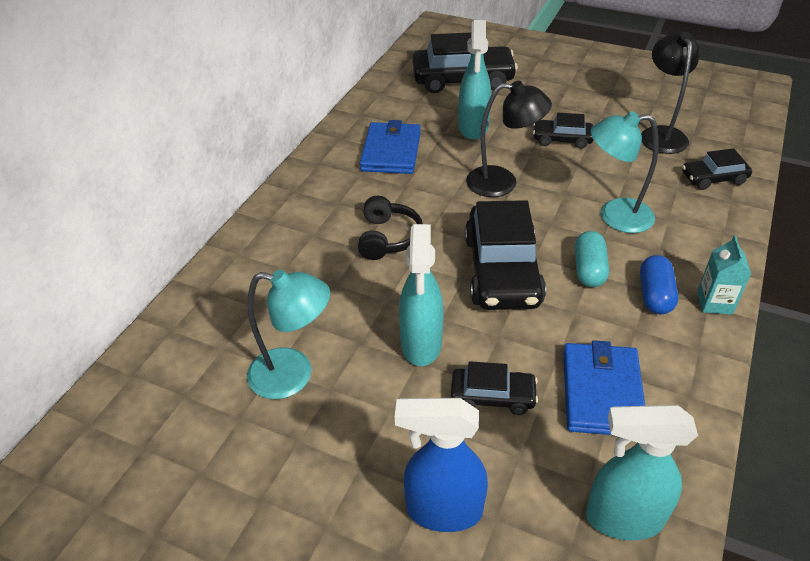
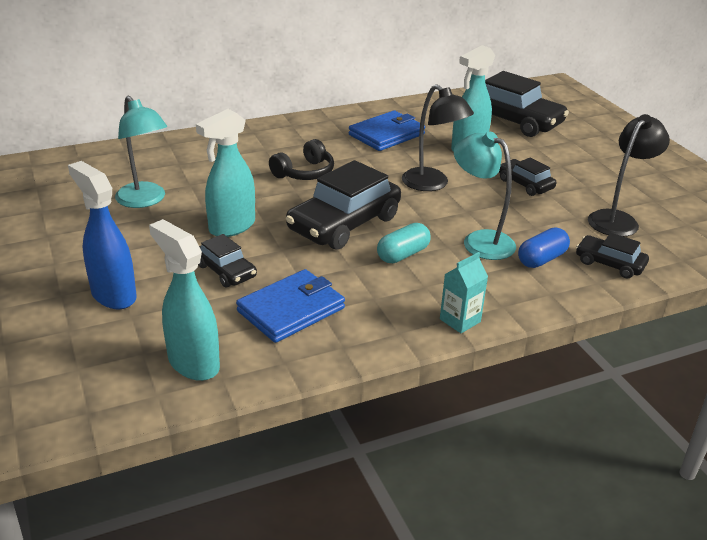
camera: 40 degrees right, 10 degrees down
(654, 295) = (423, 291): blue capsule -> blue capsule (541, 259)

